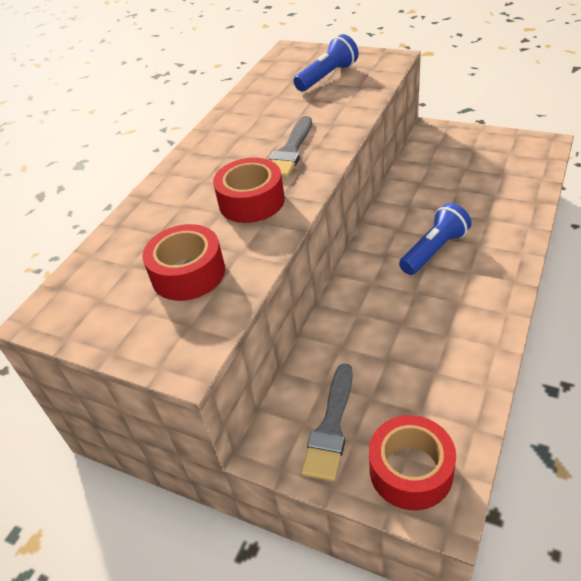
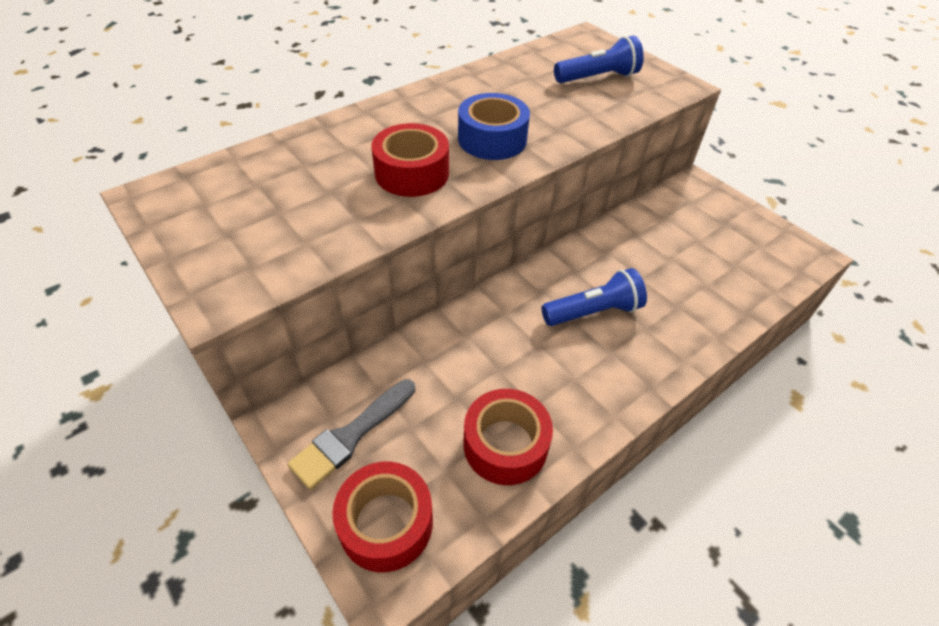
camera: 20 degrees right, 5 degrees up
(188, 273) = (294, 216): red tape -> red tape (505, 444)
(290, 151) = (492, 139): grey brush -> blue tape

